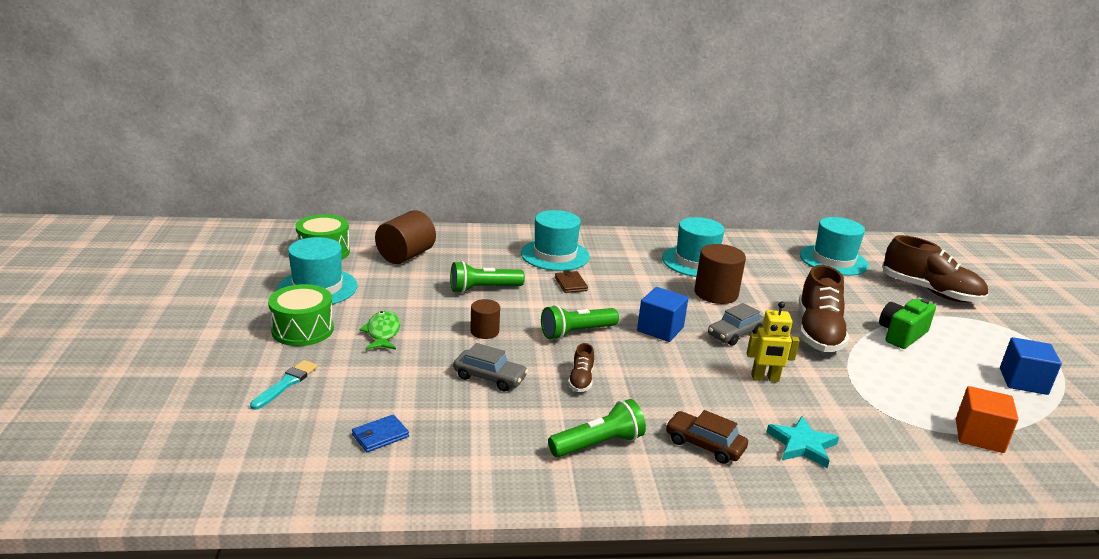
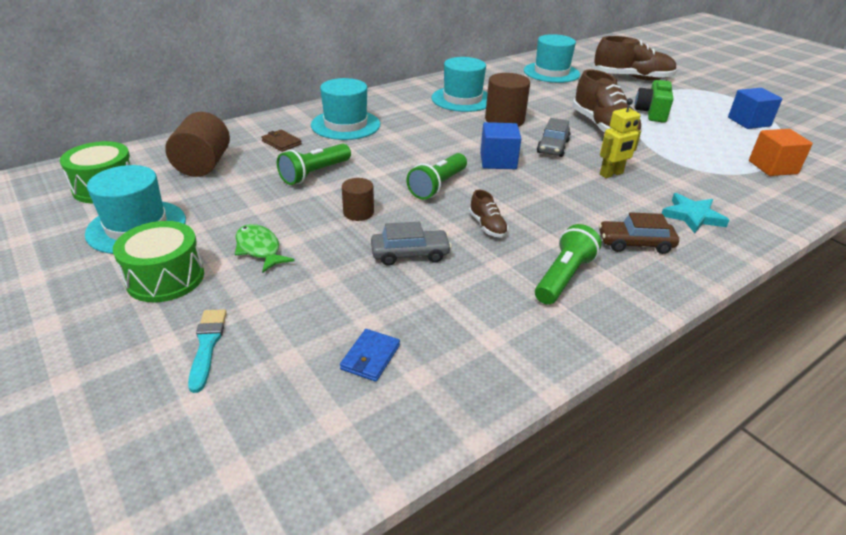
camera: 30 degrees left, 10 degrees up
(570, 284) = (386, 146): brown wallet -> brown wallet (281, 142)

